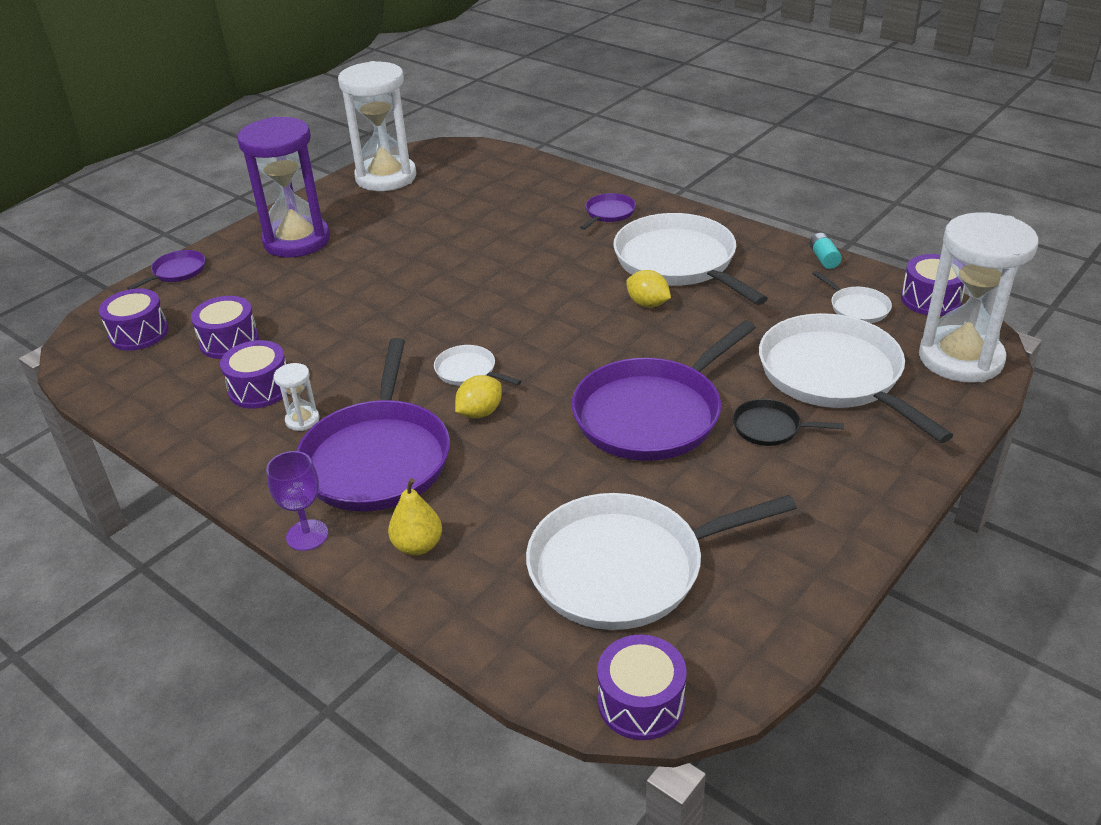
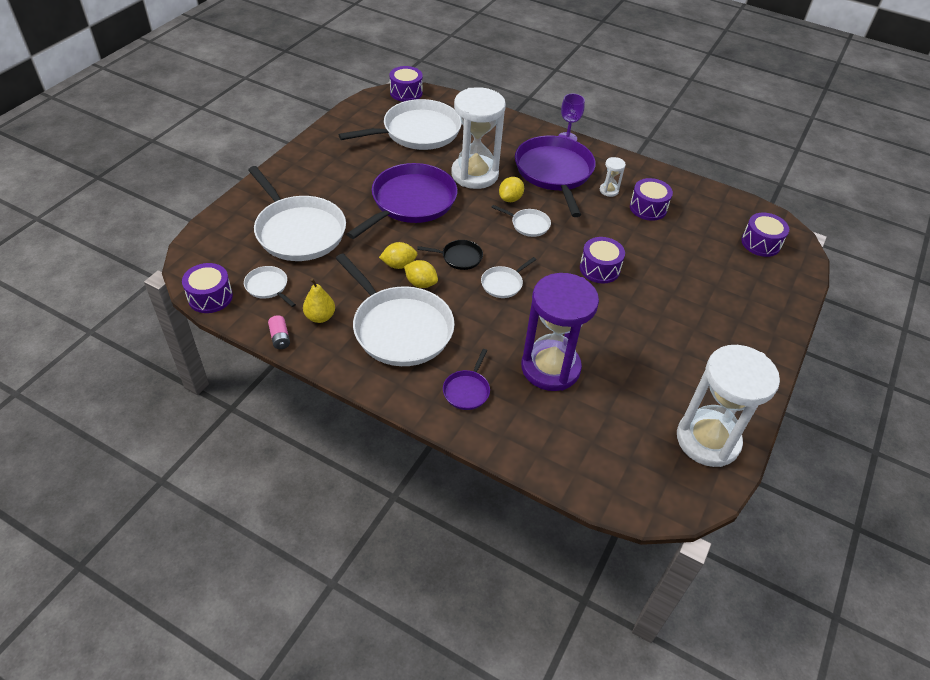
camera: 165 degrees right, 10 degrees up
(177, 272) = (790, 299): purple pan -> none
(229, 341) = (695, 240): purple drum -> purple drum (599, 269)
(297, 241) = (725, 339): purple hourglass -> purple hourglass (550, 368)
(418, 546) = (513, 136): yellow pear -> yellow pear (320, 317)
(536, 300) = (503, 283): none -> white pan
(677, 326) = (399, 265): none -> yellow lemon
(770, 428) = (343, 197): black pan -> black pan (459, 257)
(824, 259) = (280, 338): turquoise battery -> pink battery
(960, 358) = (213, 247): white hourglass -> white hourglass (474, 174)

